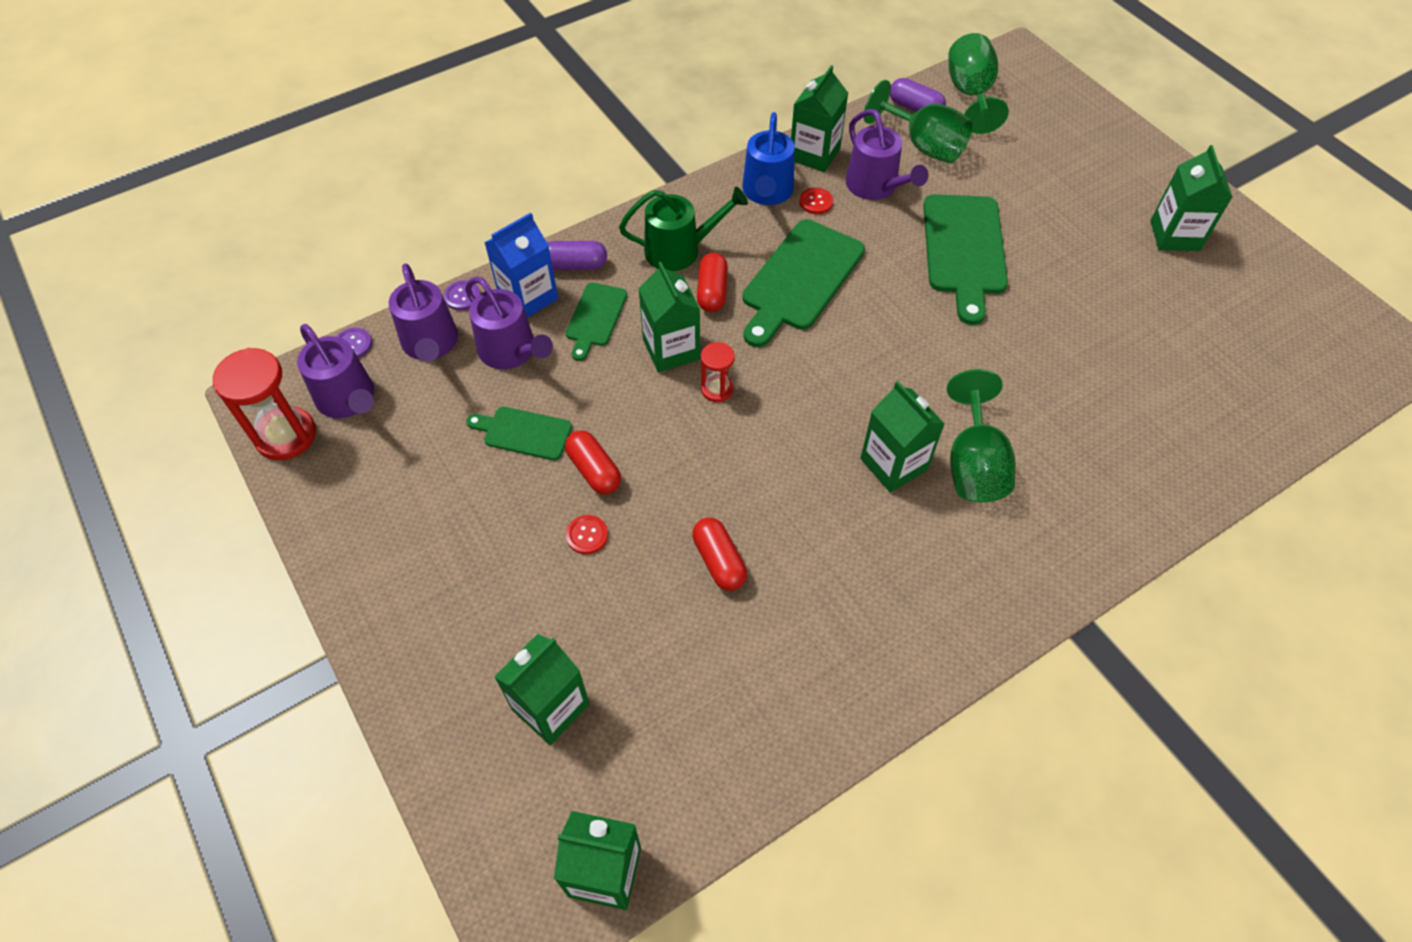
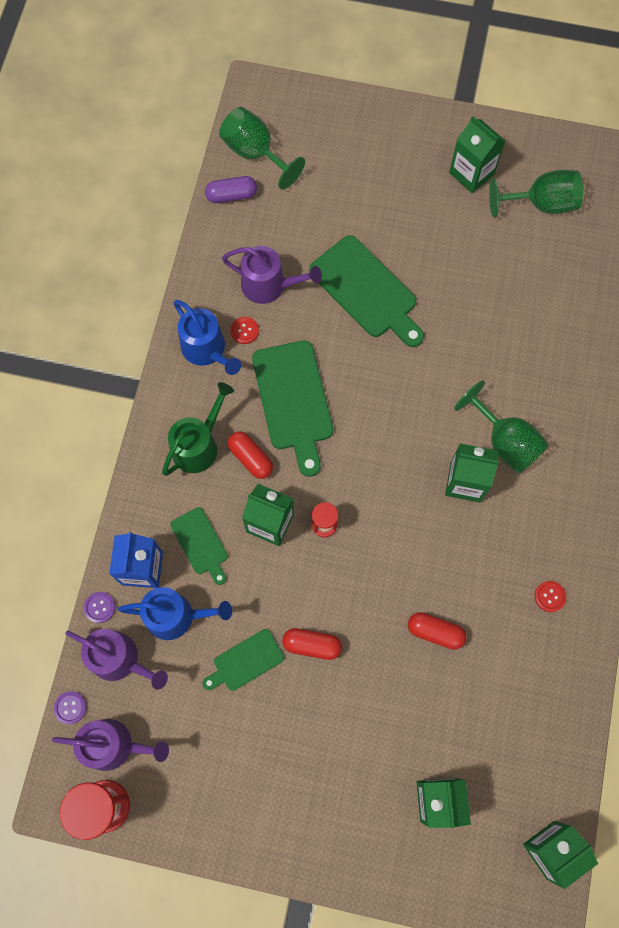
camera: 45 degrees left, 15 degrees up
(511, 351) = (176, 616): purple watering can -> blue watering can
(574, 265) = (145, 517): purple capsule -> none
(587, 535) = (351, 688): red button -> red button (549, 596)
(814, 154) = (206, 291): green carton -> none
(924, 146) = (267, 224): green goblet -> green goblet (541, 204)

